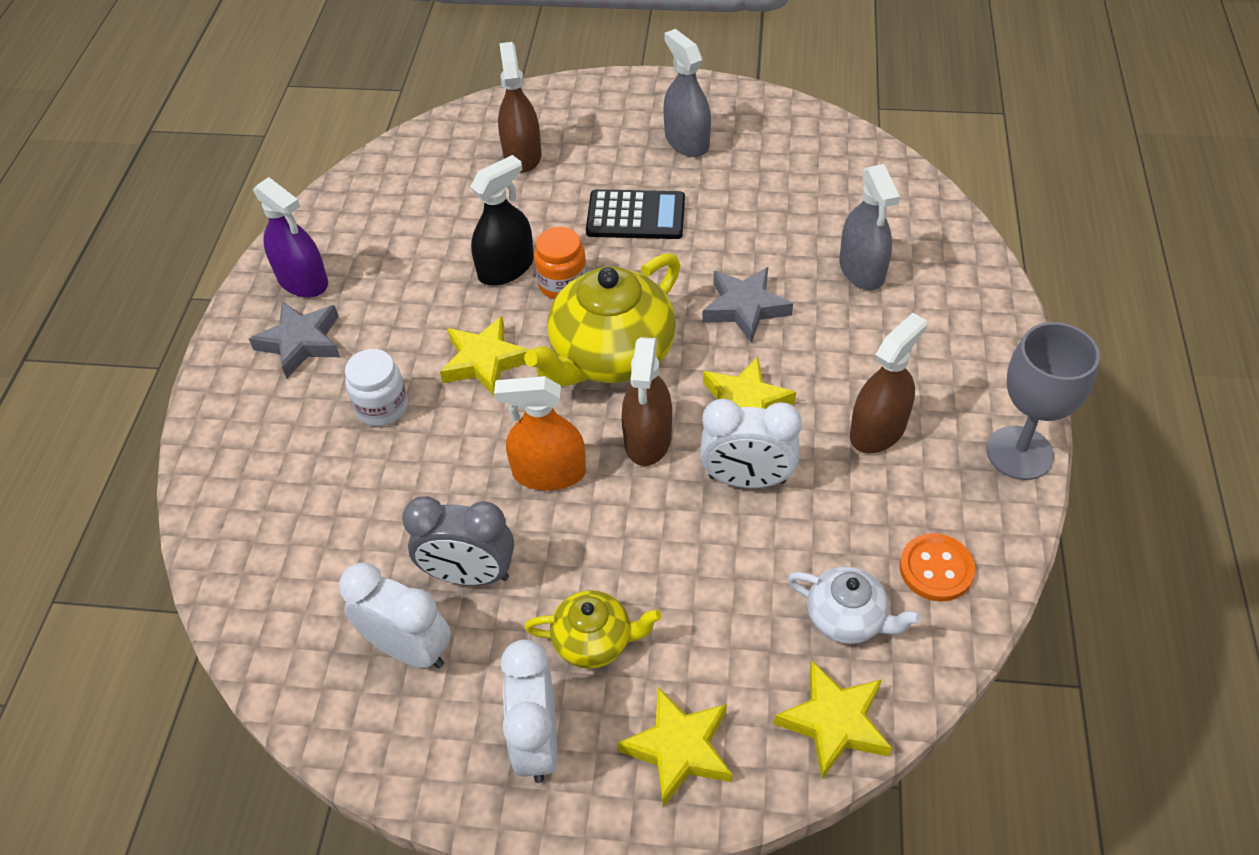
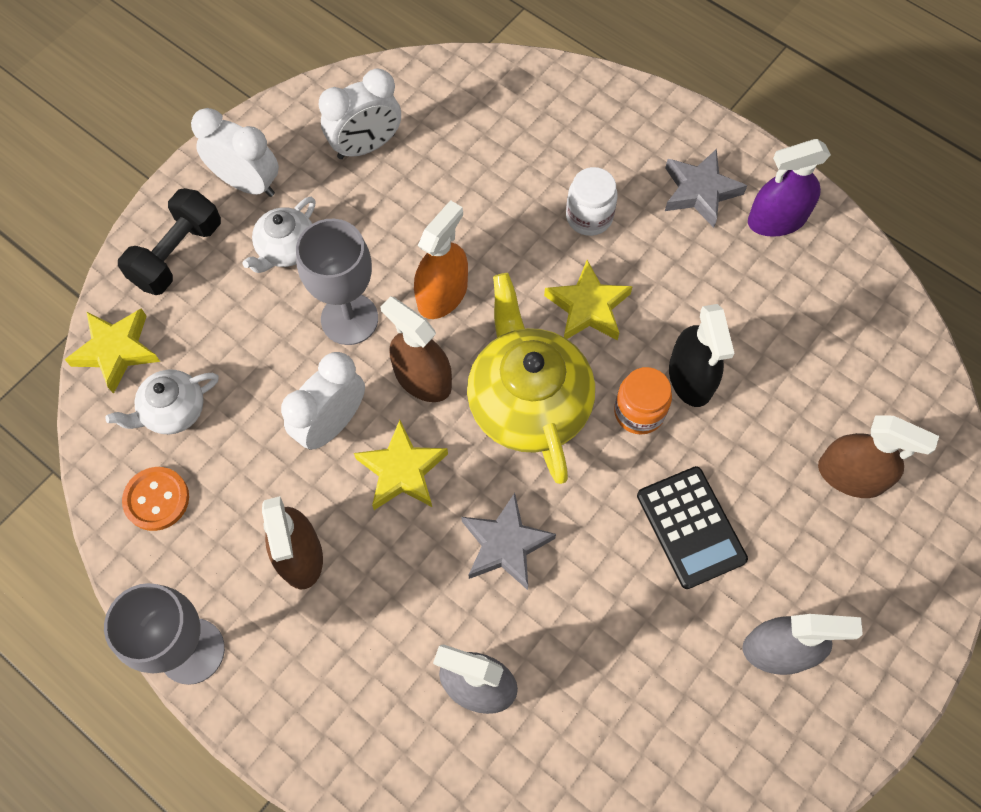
camera: 120 degrees right, 15 degrees up
(469, 575) = (394, 204): grey clock -> none
(594, 641) = (286, 249): yellow teapot -> white teapot
(632, 531) = (349, 319): none -> grey goblet
(636, 216) = (691, 527): black calculator -> black calculator turned 60 degrees counterclockwise
(679, 749) = (177, 254): yellow star -> black dumbbell

